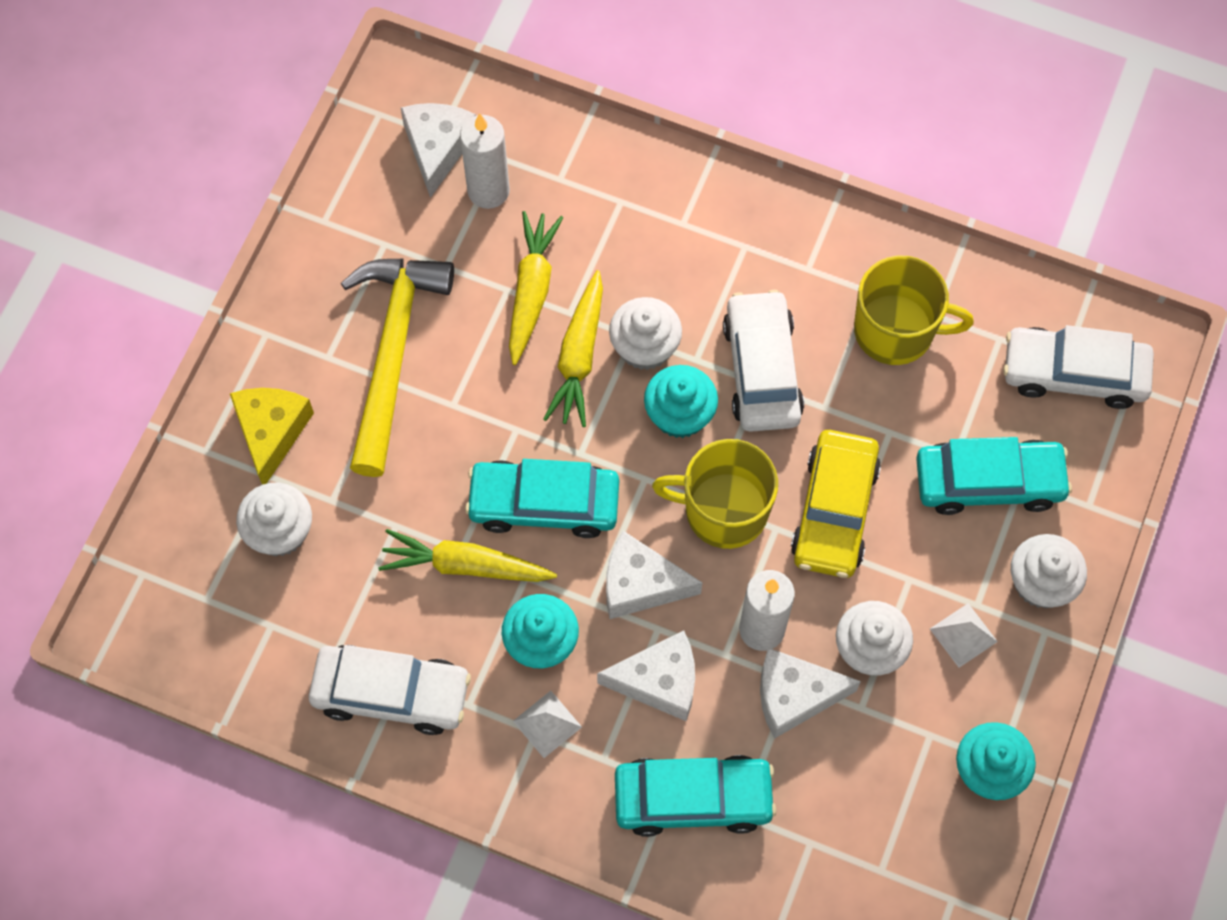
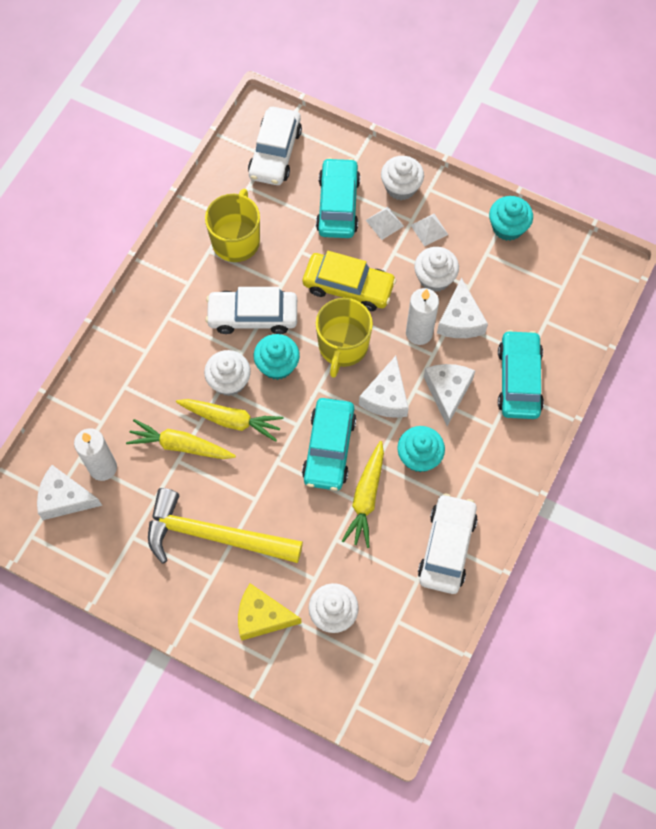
camera: 85 degrees left, 0 degrees up
(547, 724) = (470, 457): white pyramid -> white pyramid (384, 223)

